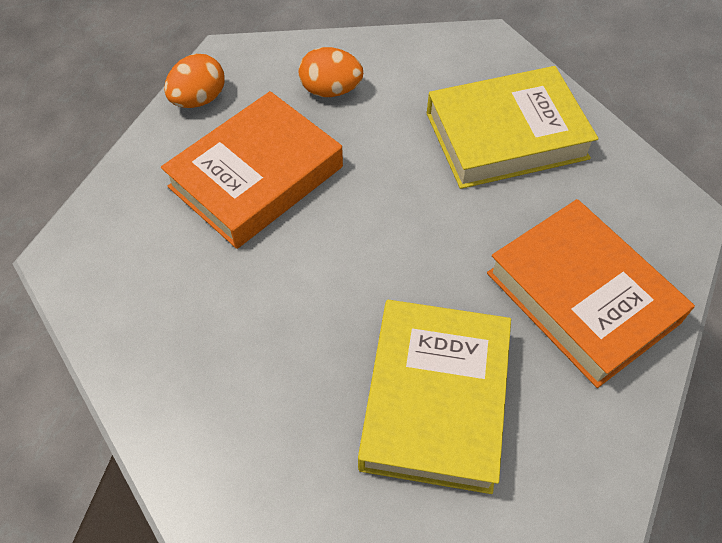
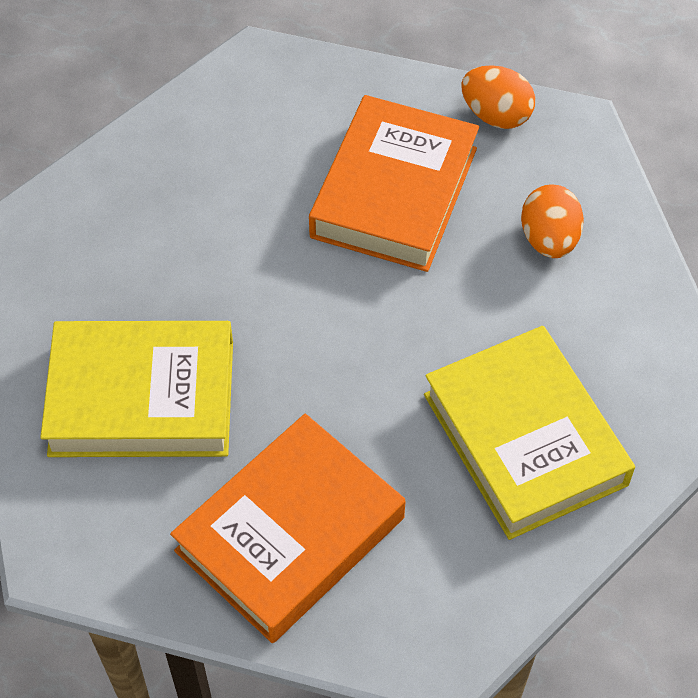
camera: 80 degrees right, 0 degrees up
(256, 177) = (394, 192): orange book -> orange book turned 75 degrees clockwise

